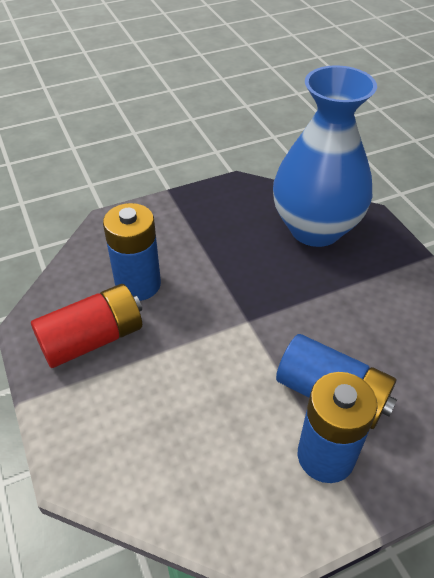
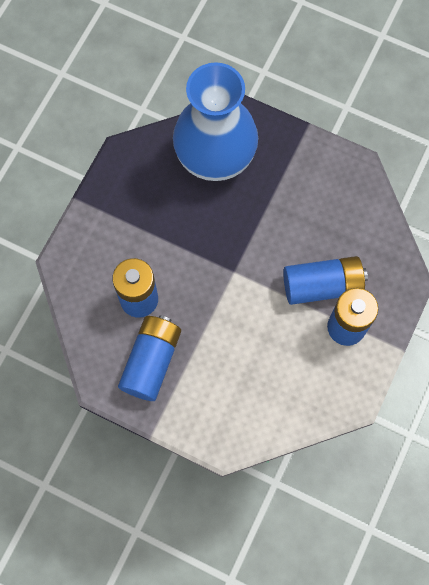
camera: 40 degrees left, 25 degrees up
(92, 339) = (151, 361): red battery -> blue battery

